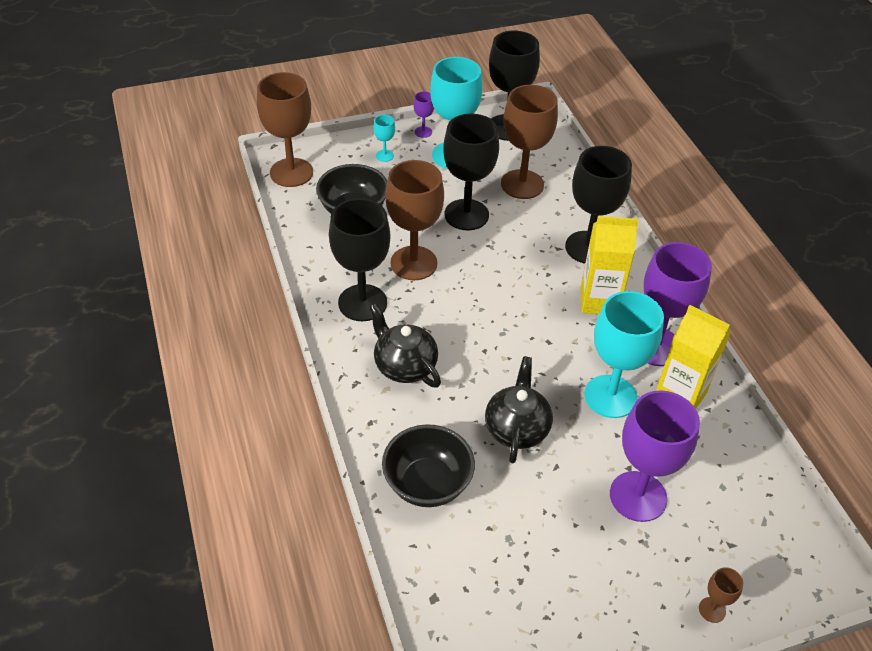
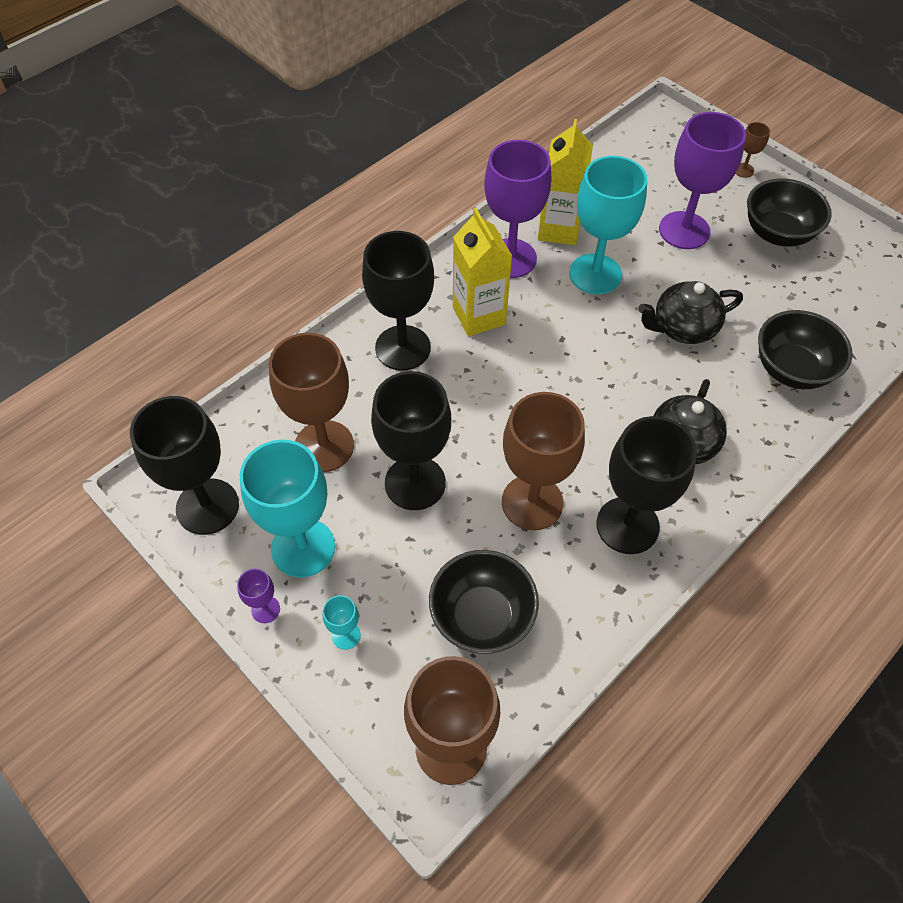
camera: 115 degrees left, 10 degrees up
(599, 581) = (777, 233): none -> black bowl

